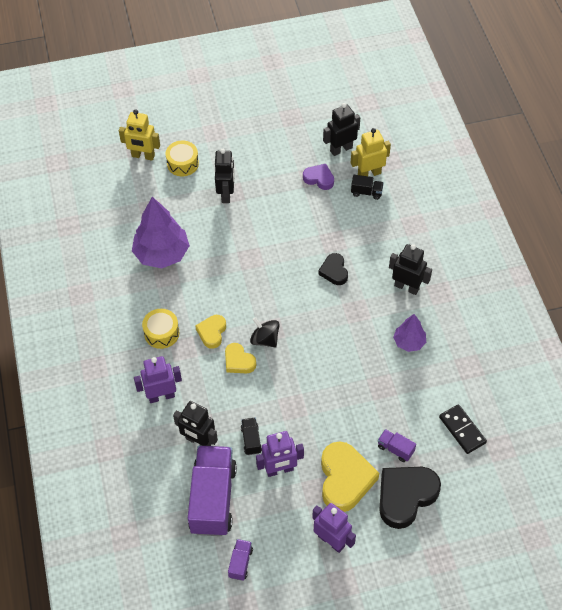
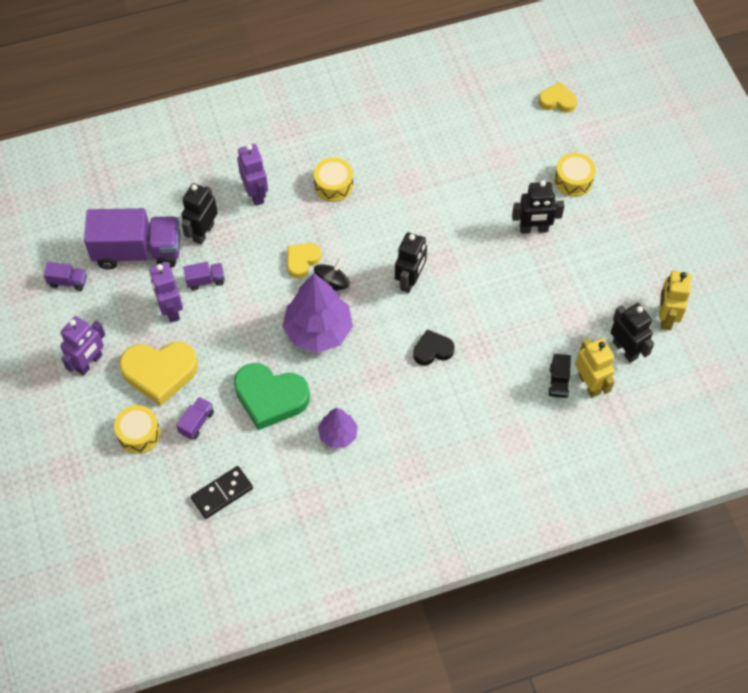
camera: 85 degrees right, 5 degrees up
(143, 156) = (578, 139): yellow robot -> yellow robot (666, 317)
(162, 254) = (438, 174): purple tree -> purple tree (318, 331)
(212, 332) = (337, 232): yellow heart -> yellow heart (557, 101)
(251, 440) = (205, 280): black truck -> purple truck
(319, 178) = (572, 327): purple heart -> none
(373, 391) = (270, 398): none -> green heart
(405, 496) = (139, 434): black heart -> yellow drum
(406, 287) = (417, 431): black robot -> black robot (410, 280)

